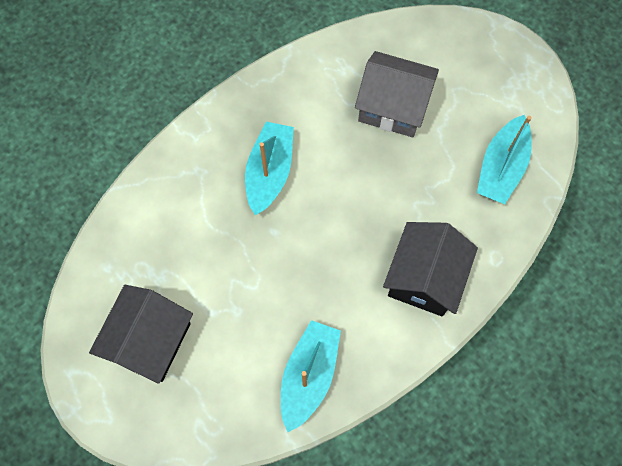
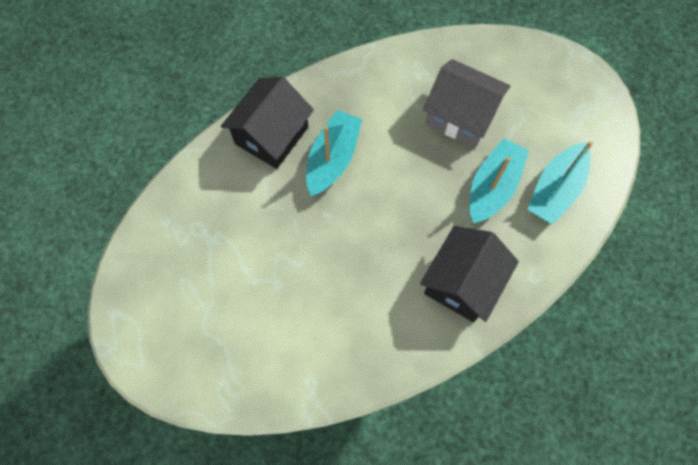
camera: 10 degrees right, 0 degrees up
(150, 341) = (192, 297): black house -> black house (271, 135)
(309, 376) = (335, 356): turquoise boat -> turquoise boat (493, 187)

